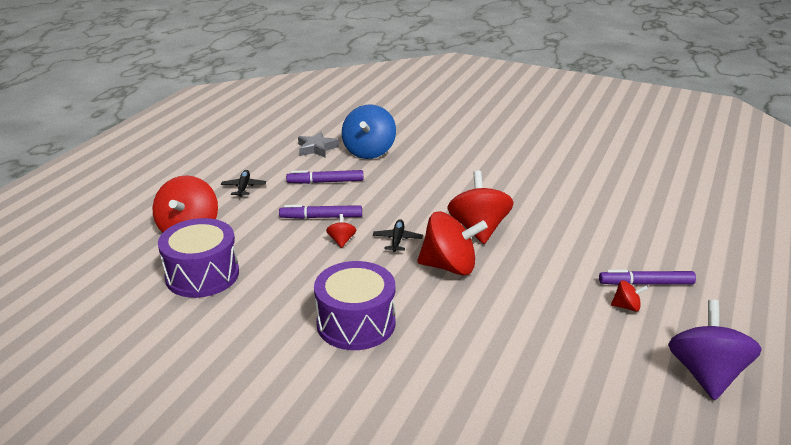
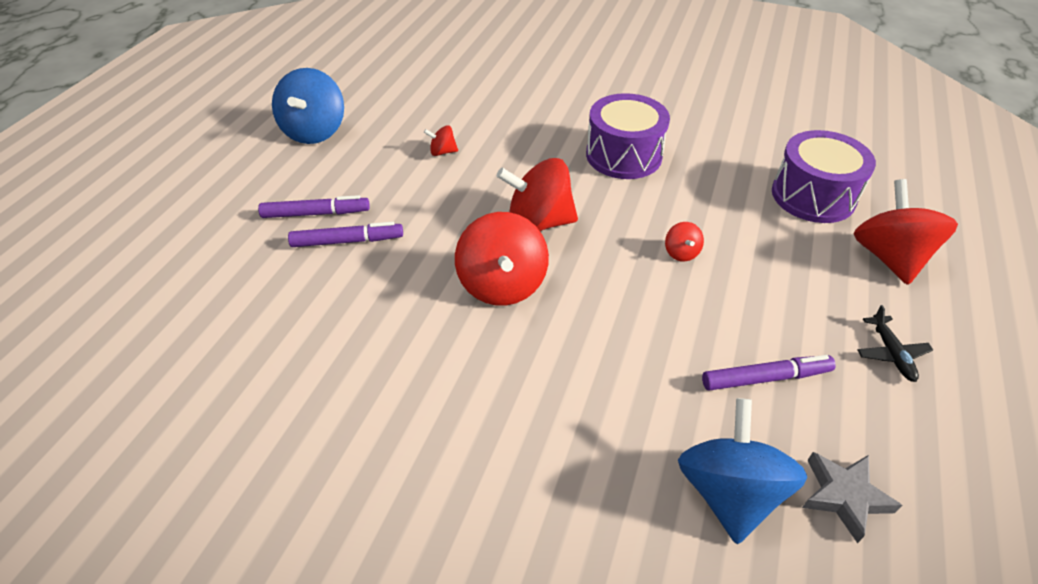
camera: 175 degrees right, 15 degrees up
(321, 217) = (729, 293): purple marker -> purple marker (347, 241)
(397, 240) = (609, 258): black plane -> none
(626, 306) = (352, 186): red spinning top -> red spinning top (442, 152)
(706, 374) = (315, 131): purple spinning top -> blue spinning top

